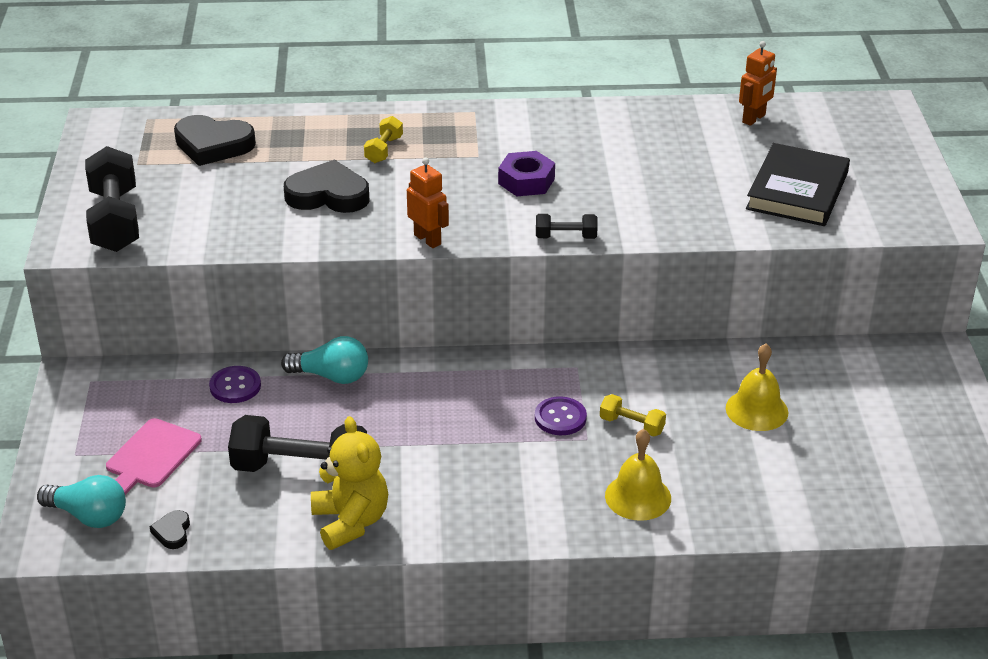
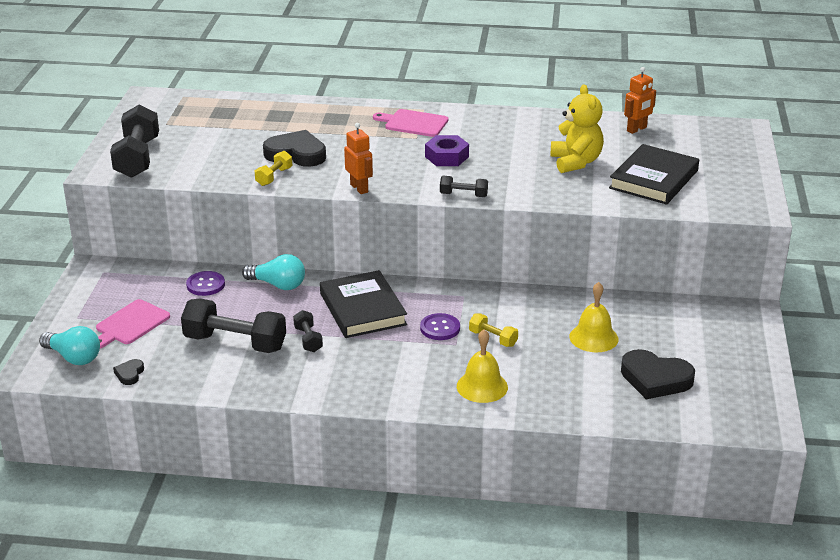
camera: 10 degrees right, 5 degrees down
(213, 145) = (224, 116): black heart -> black heart (655, 379)
(350, 522) = (260, 381): yellow teddy bear -> yellow teddy bear (576, 162)
(384, 150) = (347, 128): yellow dumbbell -> yellow dumbbell (274, 177)
(395, 453) = (308, 339): none -> black dumbbell
(453, 400) = (363, 309): none -> black book
(468, 134) = (413, 123): none -> pink cutting board

